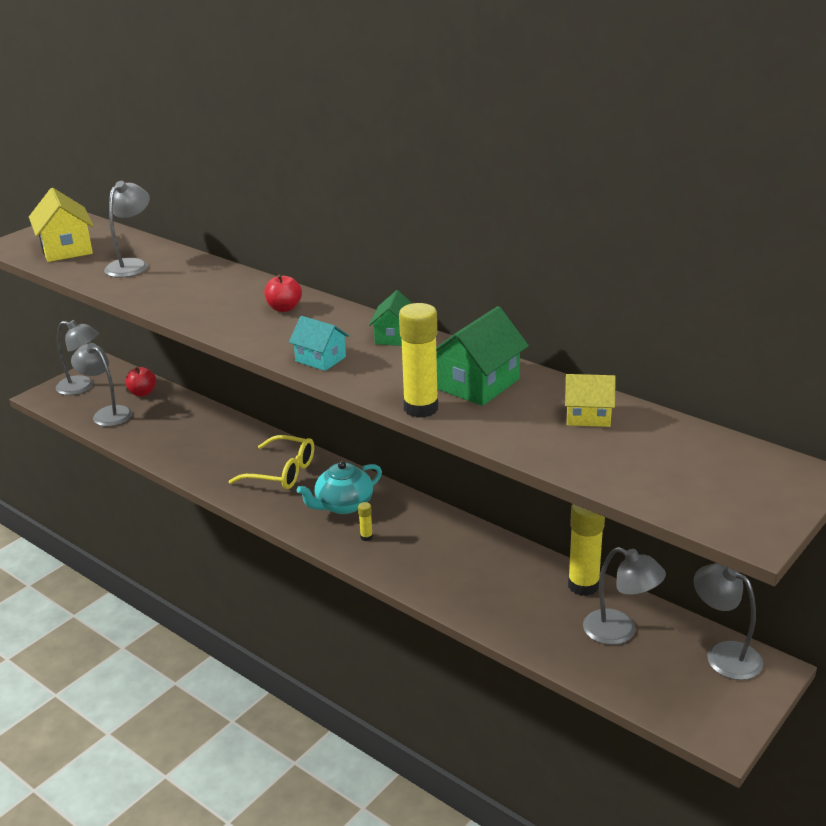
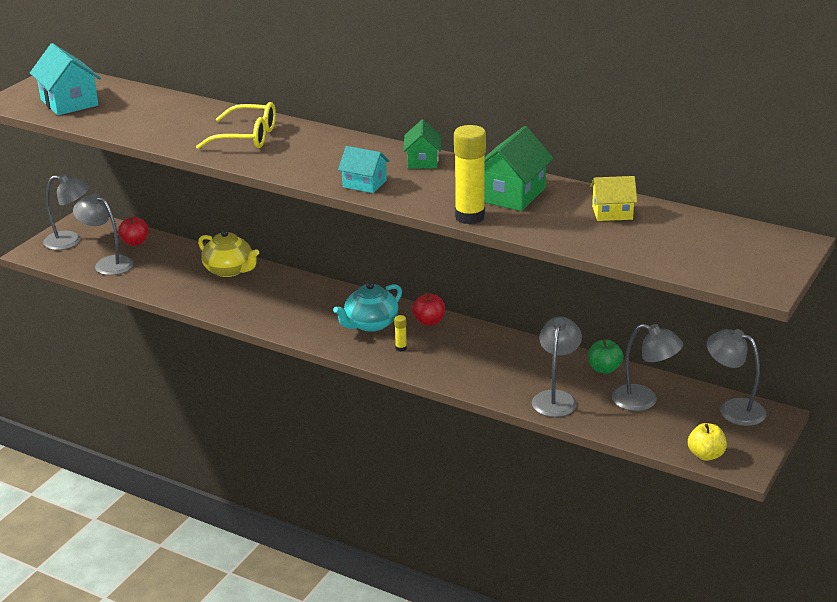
camera: 10 degrees left, 0 degrees up
(66, 249) = (69, 102): yellow house -> turquoise house
(132, 265) = (144, 113): grey lamp -> grey lamp (556, 398)
(222, 430) = (229, 270): none -> yellow teapot
(282, 472) = (302, 301): yellow glasses -> yellow glasses (247, 137)
(284, 308) = (311, 143): red apple -> red apple (429, 321)
(583, 585) = (604, 369): yellow glue stick -> green apple
(678, 715) = (706, 455): none -> yellow apple

